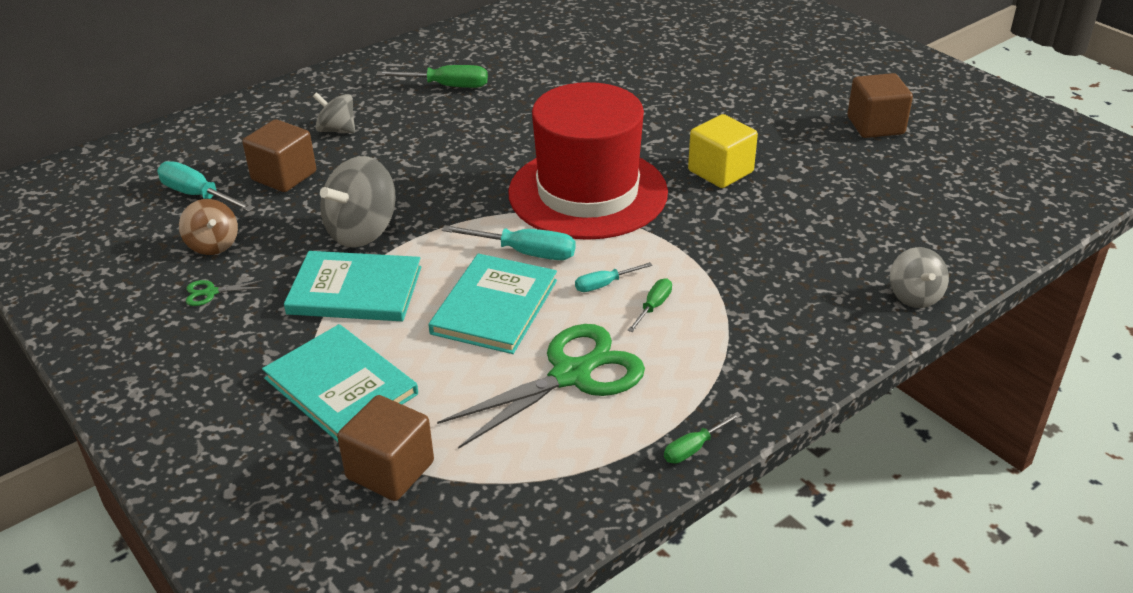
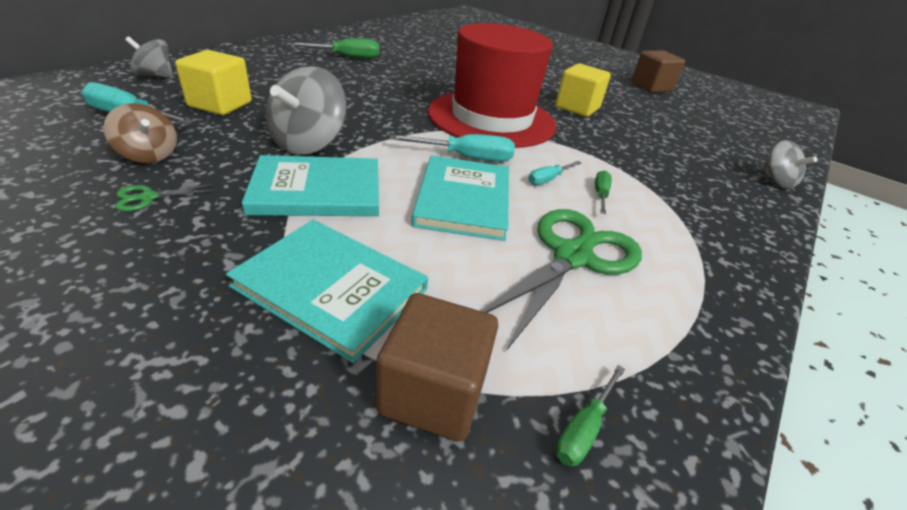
camera: 20 degrees left, 0 degrees up
(284, 176) = (220, 104): brown cube -> yellow cube
(337, 130) = (264, 77): grey spinning top -> grey spinning top (155, 76)
(693, 448) = (738, 320): green screwdriver -> green screwdriver (583, 429)

